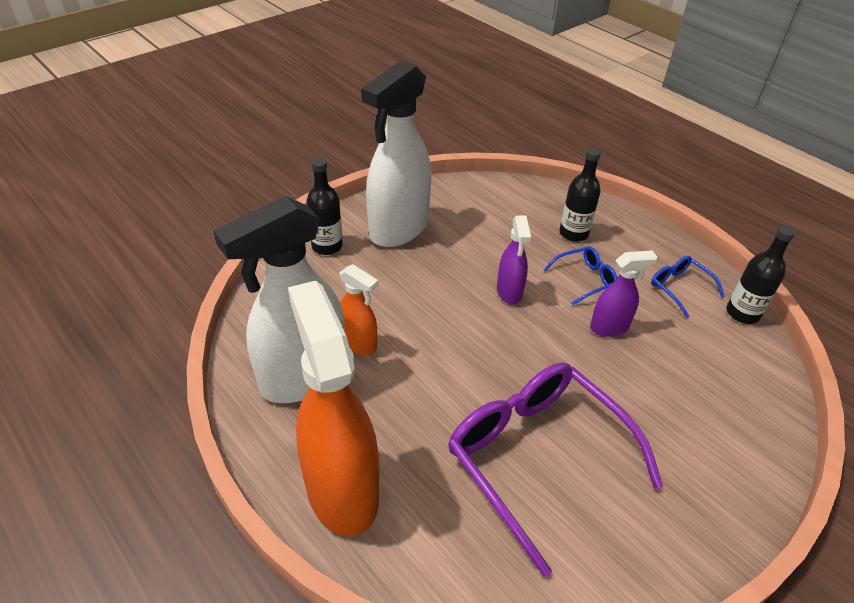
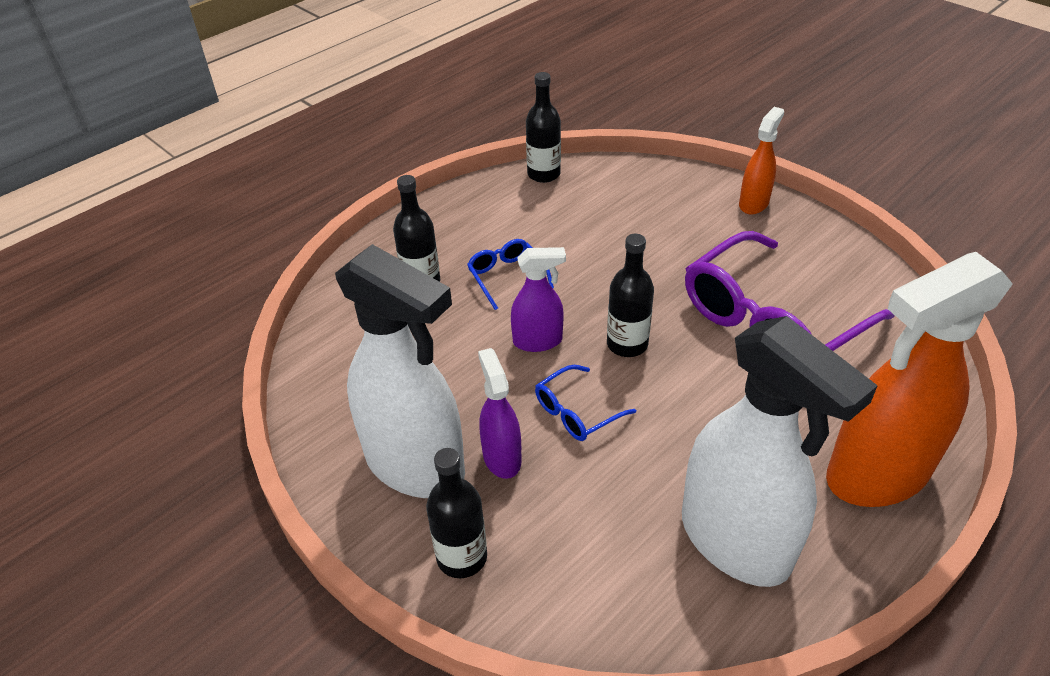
camera: 90 degrees left, 0 degrees up
(358, 344) = (660, 487): orange spray bottle -> orange spray bottle (754, 203)
(505, 344) = (627, 344): none -> black bottle
(609, 327) = (582, 262): purple spray bottle -> purple spray bottle (501, 457)
(679, 288) = (512, 209): blue glasses -> blue glasses (576, 412)

